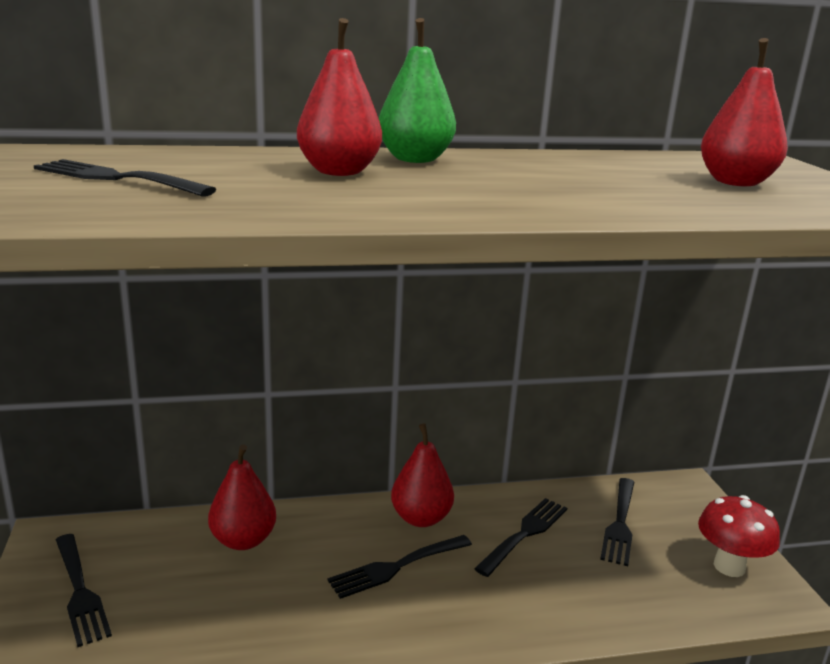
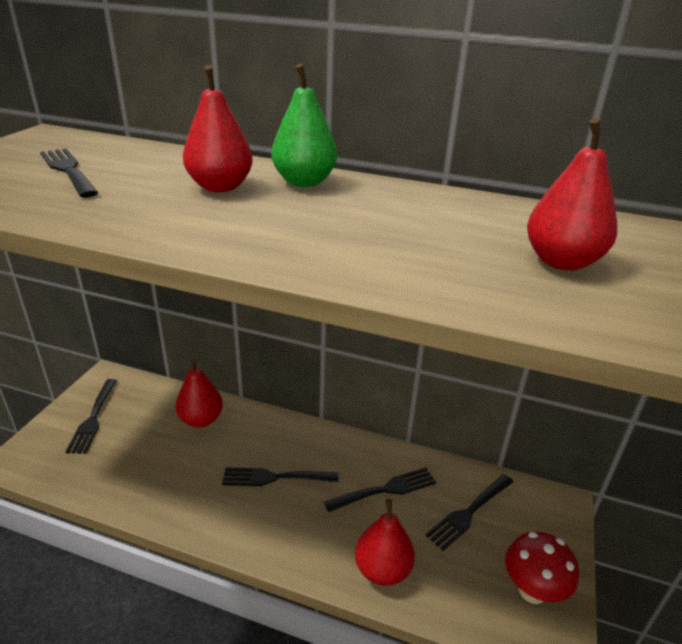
camera: 30 degrees right, 10 degrees up
(421, 518) = (322, 447): red pear -> red pear (382, 569)

